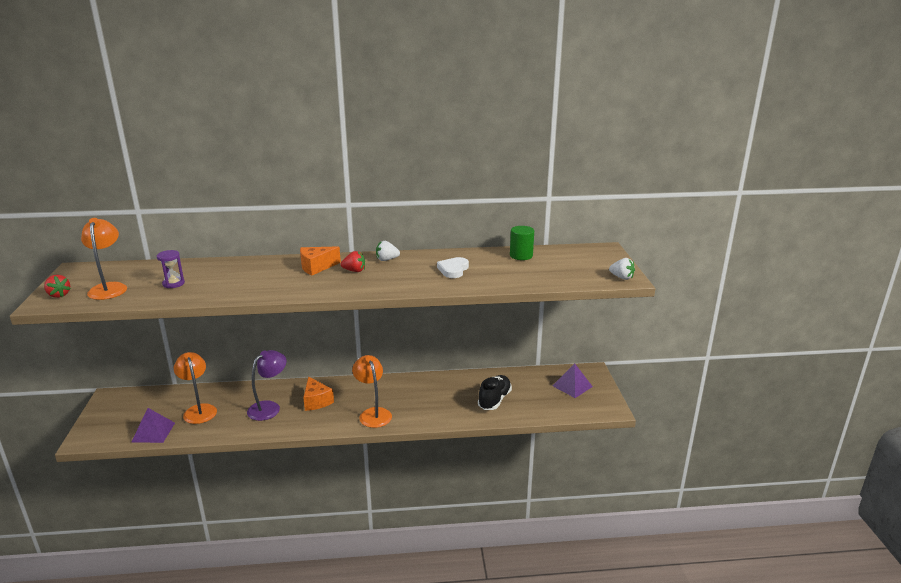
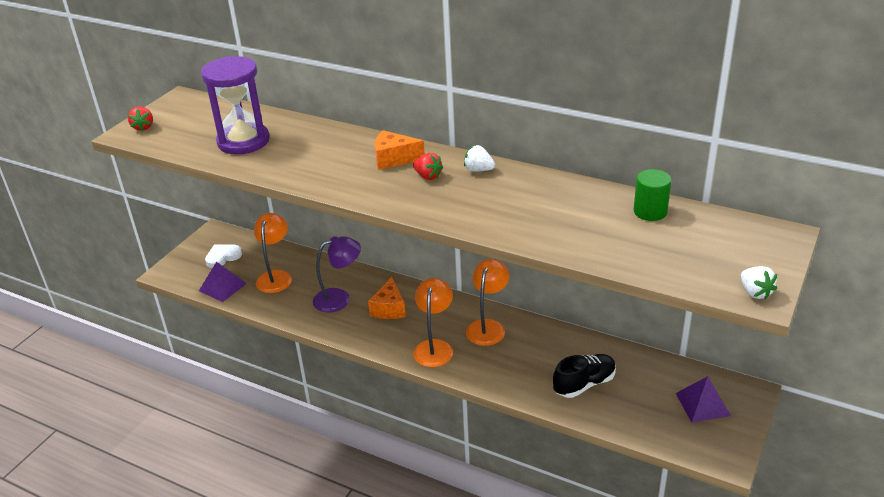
camera: 35 degrees right, 10 degrees up
(109, 288) = (187, 130): orange lamp -> orange lamp (488, 327)
(173, 283) = (243, 141): purple hourglass -> purple hourglass, size x2.21
(453, 270) = (540, 209): white heart -> white heart (223, 257)

